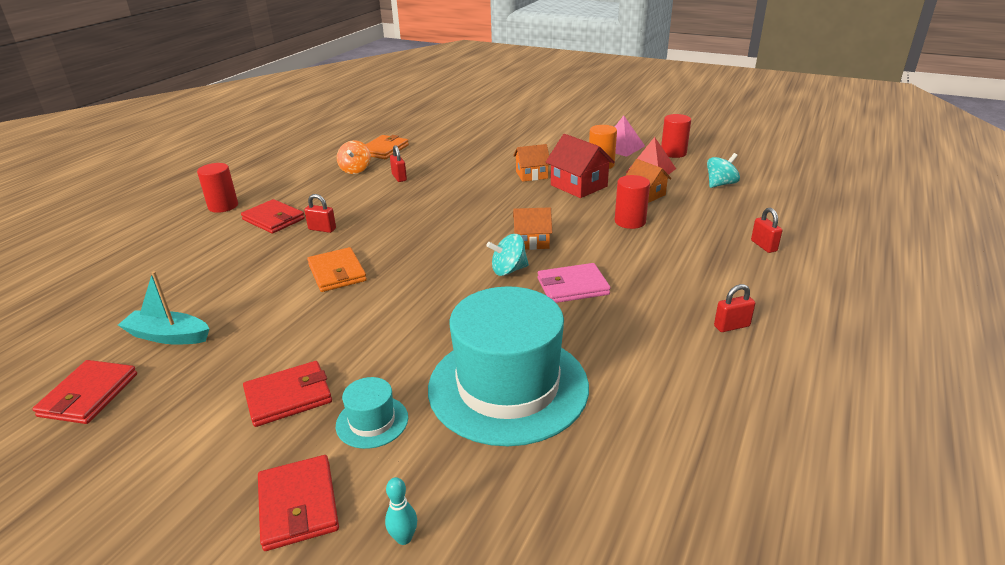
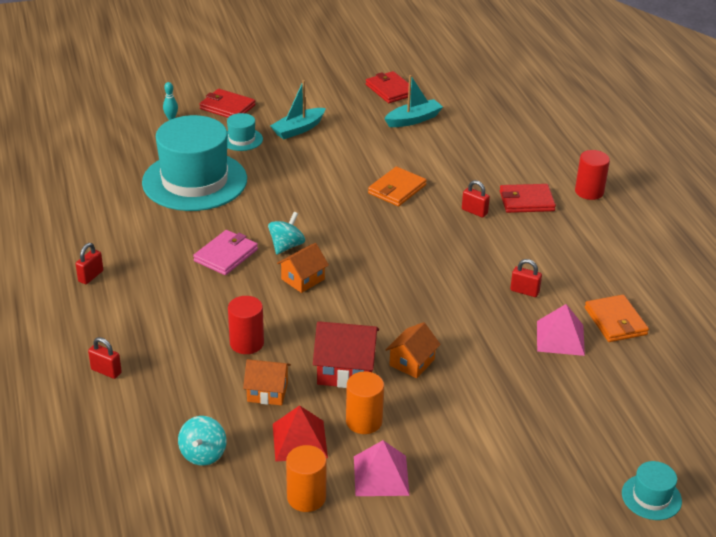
camera: 135 degrees right, 5 degrees up
(288, 396) = (298, 129): red wallet -> turquoise boat
(322, 229) = (474, 211): red padlock -> red padlock turned 60 degrees clockwise
(337, 273) = (397, 189): orange wallet -> orange wallet turned 75 degrees counterclockwise
(355, 170) = (580, 279): orange spinning top -> none
(428, 155) = (560, 338): none -> pink pyramid
(504, 107) = (651, 497): none -> turquoise hat
(673, 153) = (306, 497): red cylinder -> orange cylinder

